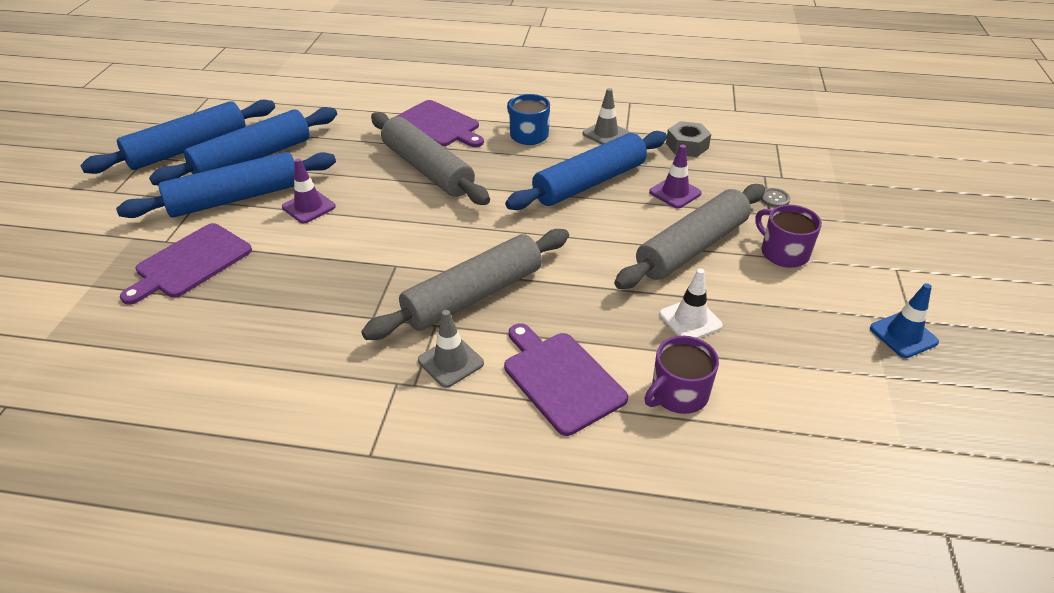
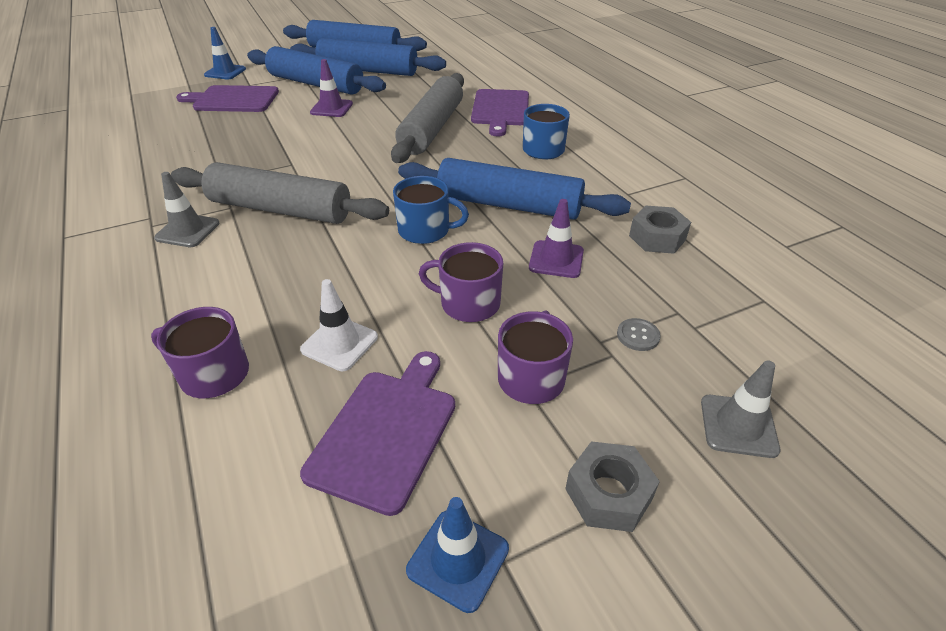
camera: 55 degrees right, 0 degrees up
(99, 249) = (225, 72): none -> blue traffic cone
(561, 379) = (196, 293): purple cutting board -> purple cutting board (386, 432)
(585, 232) = (425, 230): none -> blue mug
(605, 134) = (605, 184): grey traffic cone -> grey traffic cone (738, 426)
(692, 247) = (468, 303): grey rolling pin -> purple mug
(886, 266) = (608, 494): none -> grey nut

